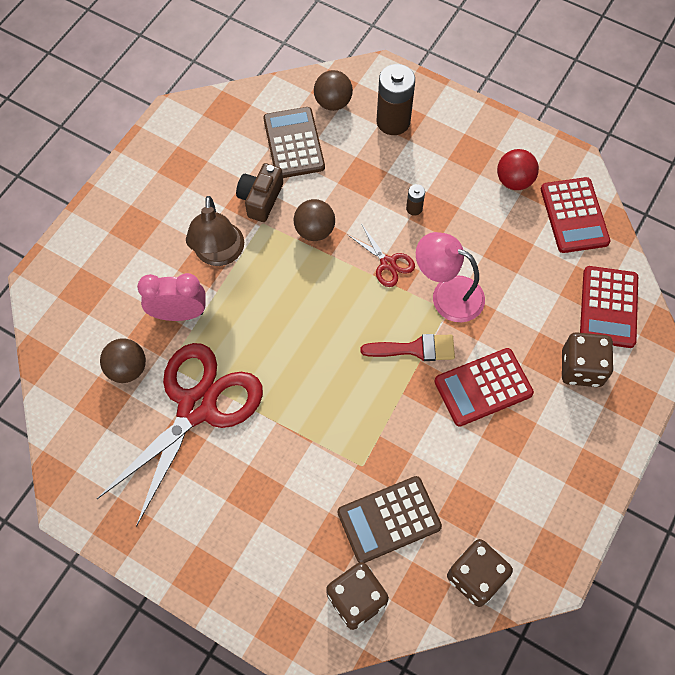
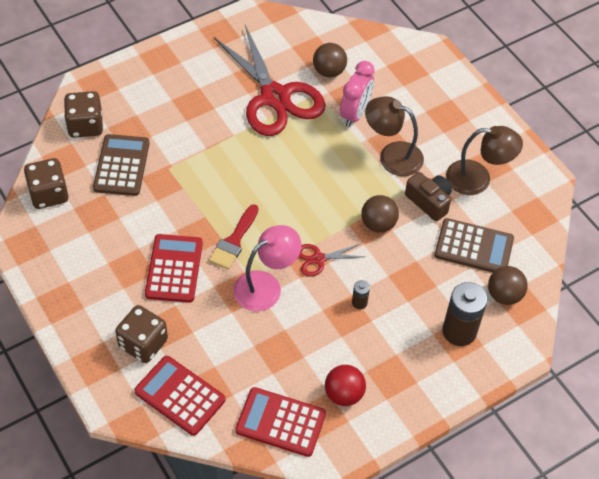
camera: 115 degrees right, 10 degrees down
(207, 169) = (478, 179): none -> brown lamp

